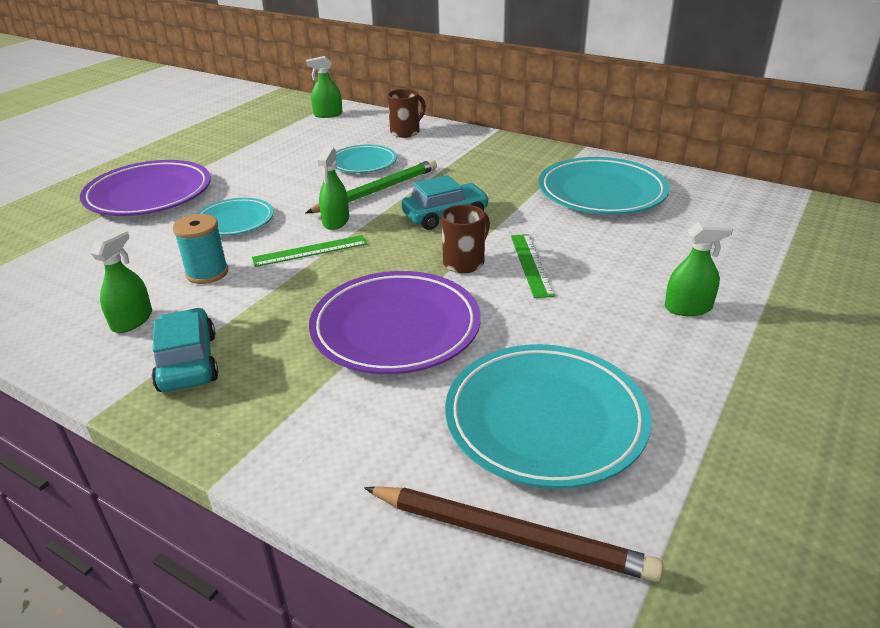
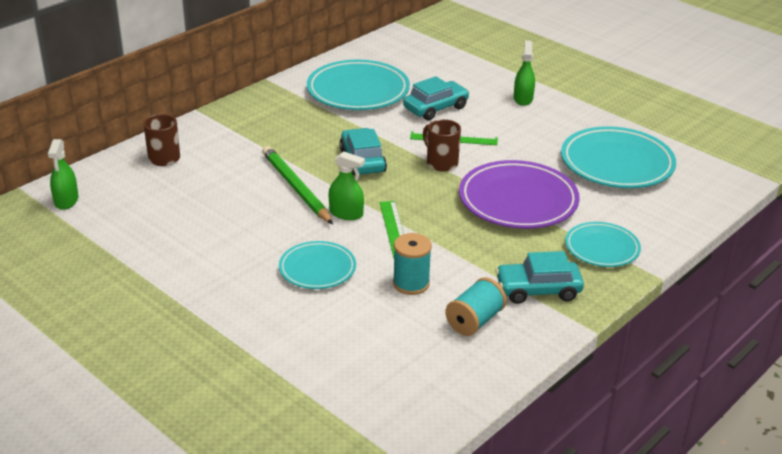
camera: 80 degrees left, 0 degrees up
(132, 320) = (474, 321): green spray bottle -> turquoise spool
(149, 194) = (221, 327): purple plate -> none
(363, 163) = (227, 189): turquoise plate -> turquoise plate (602, 248)
(509, 535) = (697, 188): brown pencil -> none
(601, 243) = (435, 108): none -> turquoise car

